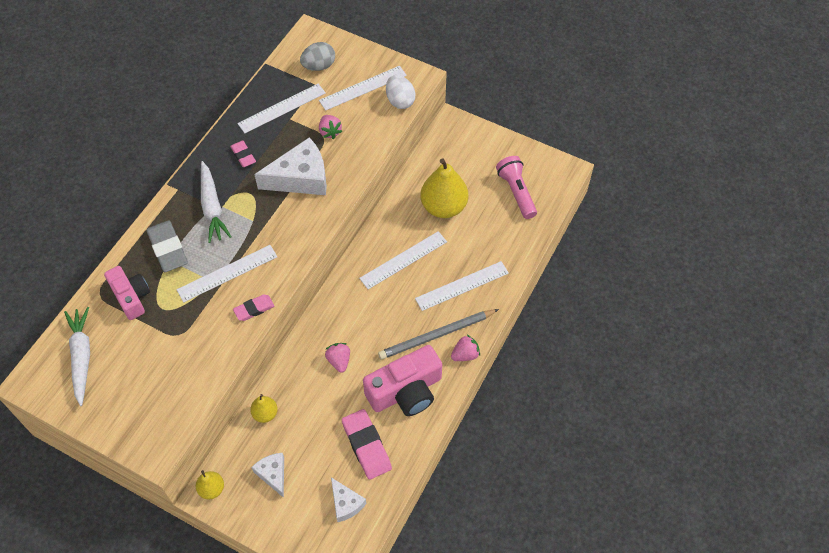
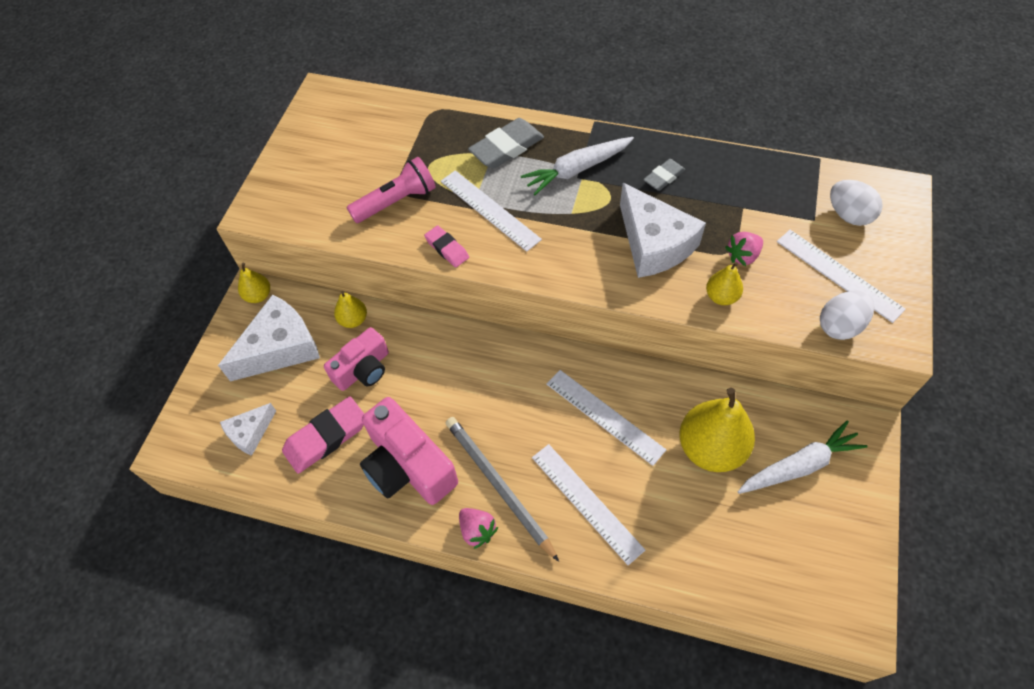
camera: 80 degrees right, 0 degrees up
(82, 357) = (356, 120): white carrot -> white carrot (799, 465)
(131, 297) = (436, 136): pink camera -> pink camera (363, 369)
(243, 155) = (663, 177): pink eraser -> grey eraser
(273, 474) = (280, 348): white cheese -> white cheese, size x1.84
(282, 108) = (756, 195): white ruler -> none
(319, 66) = (848, 215): grey egg -> white egg
(339, 361) = (436, 377): pink strawberry -> none
(358, 153) = (721, 297): none -> yellow pear
(516, 192) = (780, 549): pink flashlight -> pink flashlight (396, 201)

